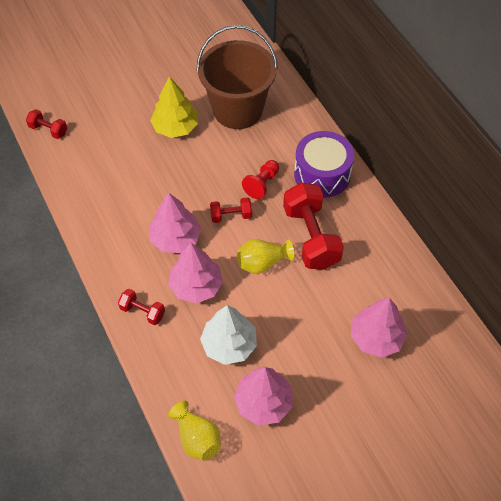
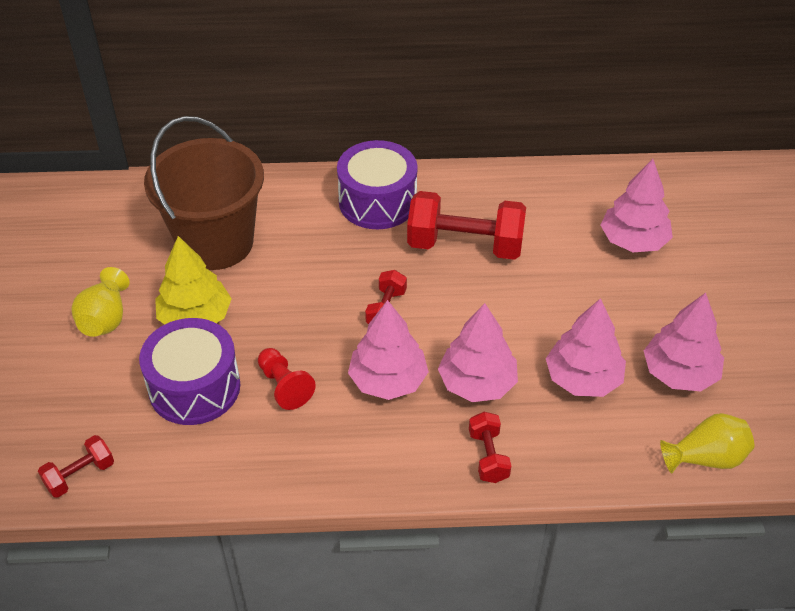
camera: 65 degrees left, 10 degrees down
(126, 150) = (194, 387): none -> purple drum
(142, 311) = (488, 456): red dumbbell -> red dumbbell turned 60 degrees counterclockwise
(229, 344) = (583, 379): white tree -> pink tree
(262, 184) = (355, 262): red pawn -> red pawn (284, 386)
(262, 263) = (478, 304): yellow vase -> yellow vase (105, 319)

